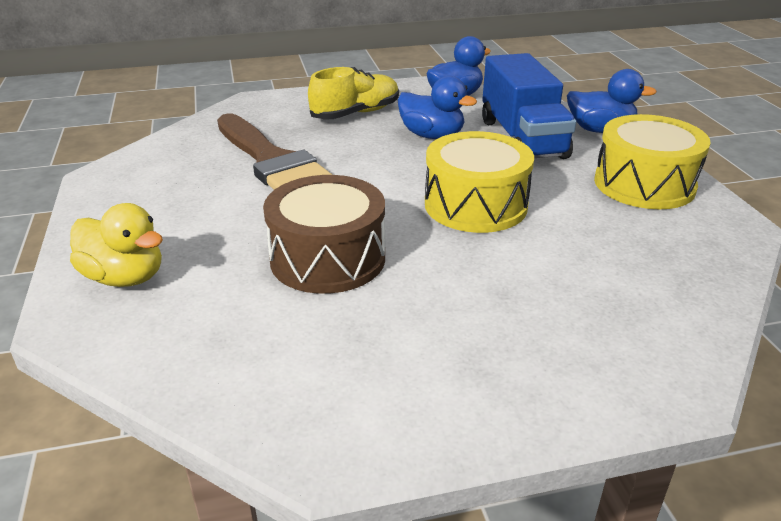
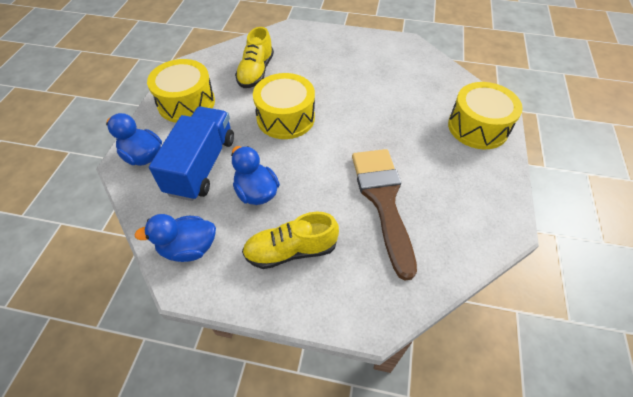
camera: 155 degrees left, 20 degrees up
(125, 277) = (478, 127): yellow duck -> yellow drum
(328, 258) = (379, 108): brown drum -> none
(609, 254) = (256, 72): none -> yellow shoe

